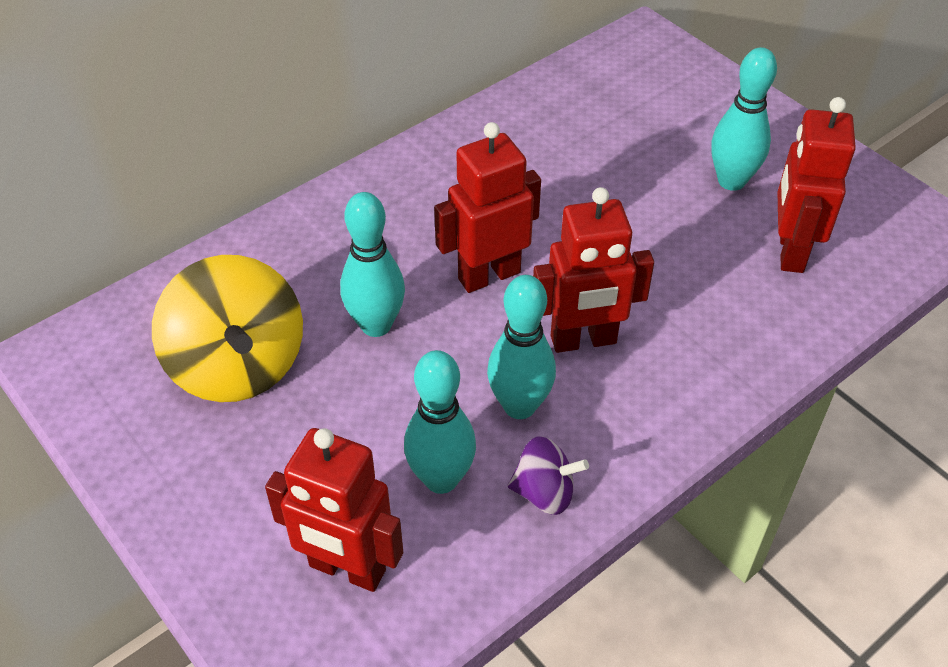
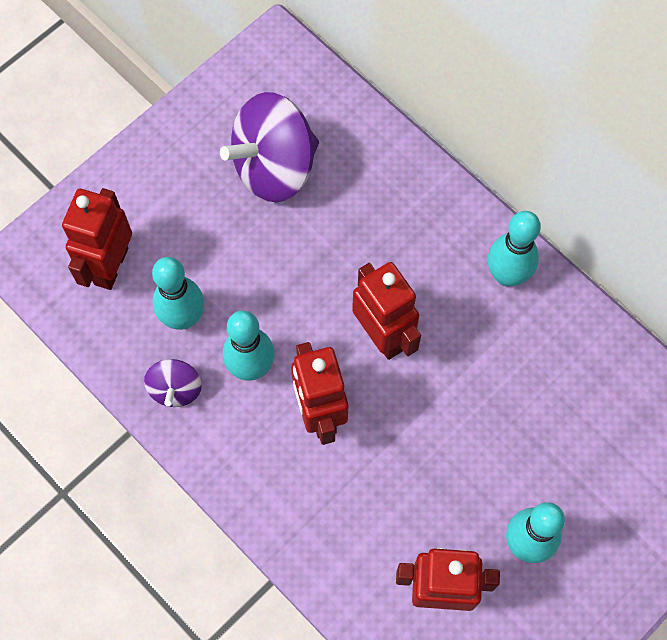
camera: 85 degrees right, 20 degrees up
(238, 365) = (274, 167): yellow spinning top -> purple spinning top
(376, 325) = (321, 256): turquoise bowling pin -> turquoise bowling pin (507, 275)

